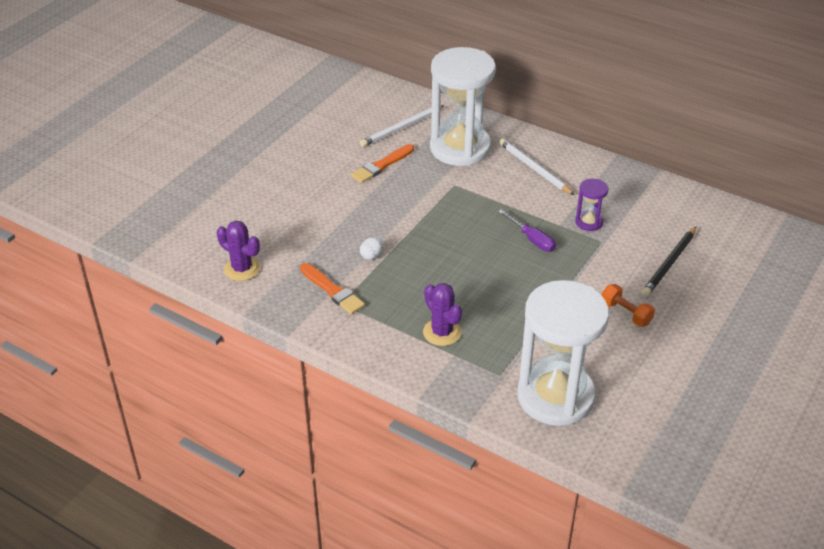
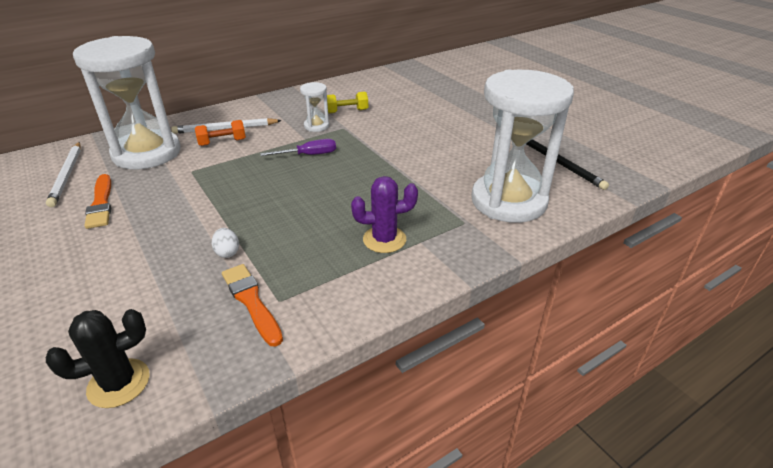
camera: 65 degrees left, 5 degrees down
(242, 269) = (119, 383): purple cactus -> black cactus
(332, 290) = (251, 301): orange brush -> orange brush turned 105 degrees counterclockwise
(589, 222) = (316, 126): purple hourglass -> white hourglass
(625, 313) = (432, 142): orange dumbbell -> orange dumbbell (222, 142)
(638, 230) = (347, 111): none -> yellow dumbbell
(669, 263) = (393, 111): black pencil -> black pencil (560, 164)

